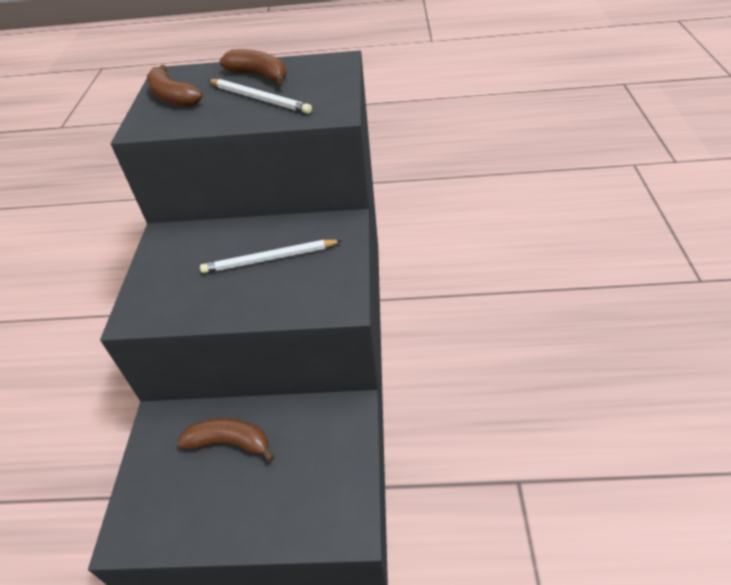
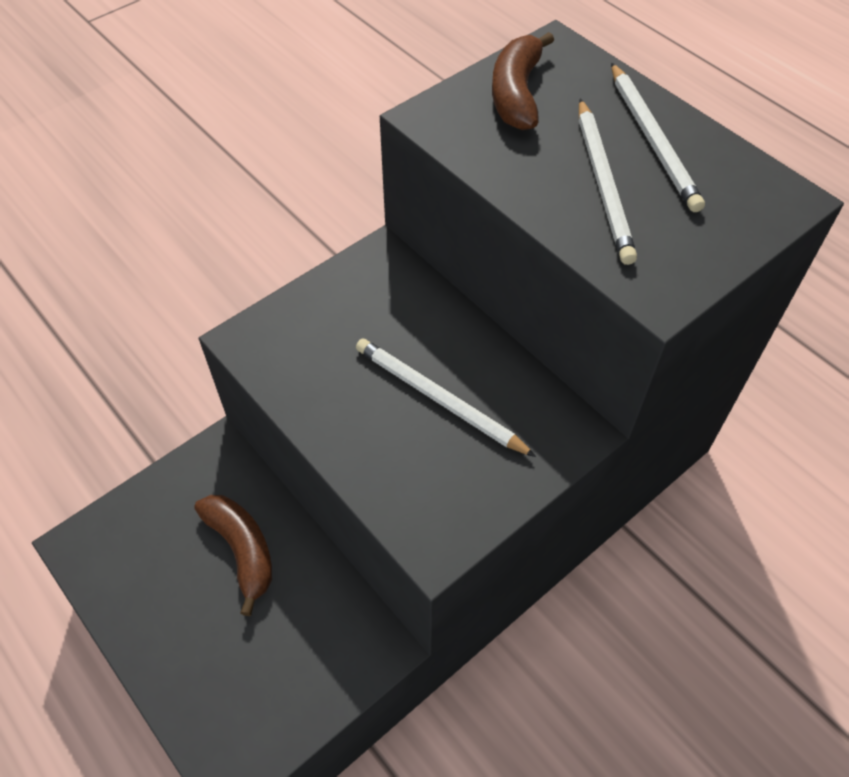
camera: 45 degrees right, 10 degrees up
(259, 75) = (653, 140): brown banana -> white pencil

